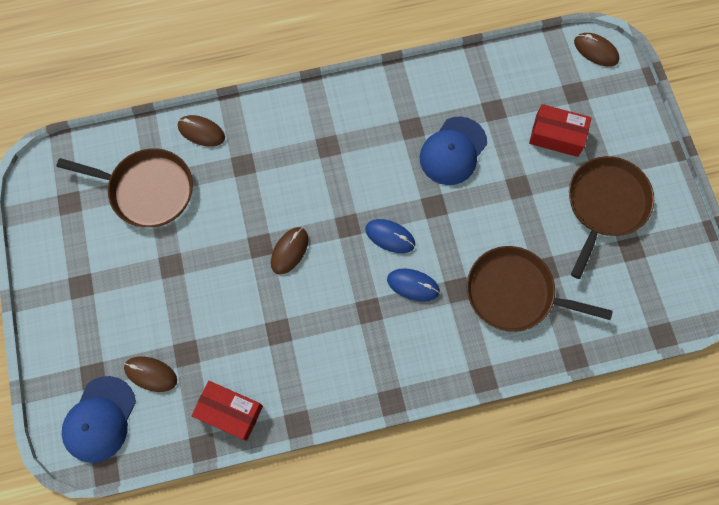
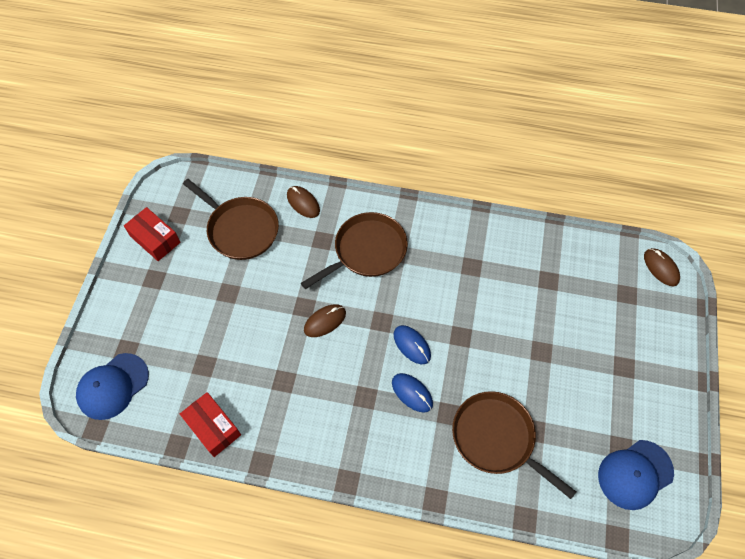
camera: 25 degrees right, 10 degrees down
(151, 374) = (169, 369): brown mouse -> none
(453, 151) = (498, 299): blue cap -> blue cap (635, 474)
(556, 136) = (594, 323): red box -> red box (155, 239)
(605, 204) = (612, 399): brown pan -> brown pan (367, 251)

